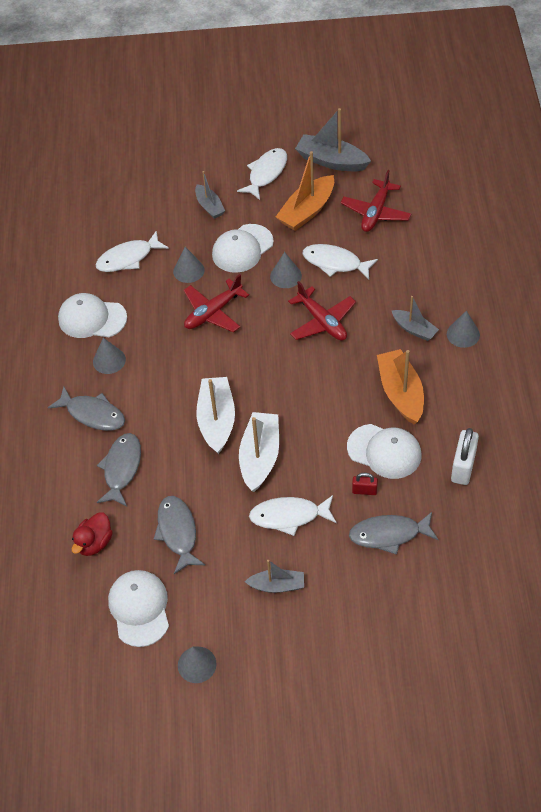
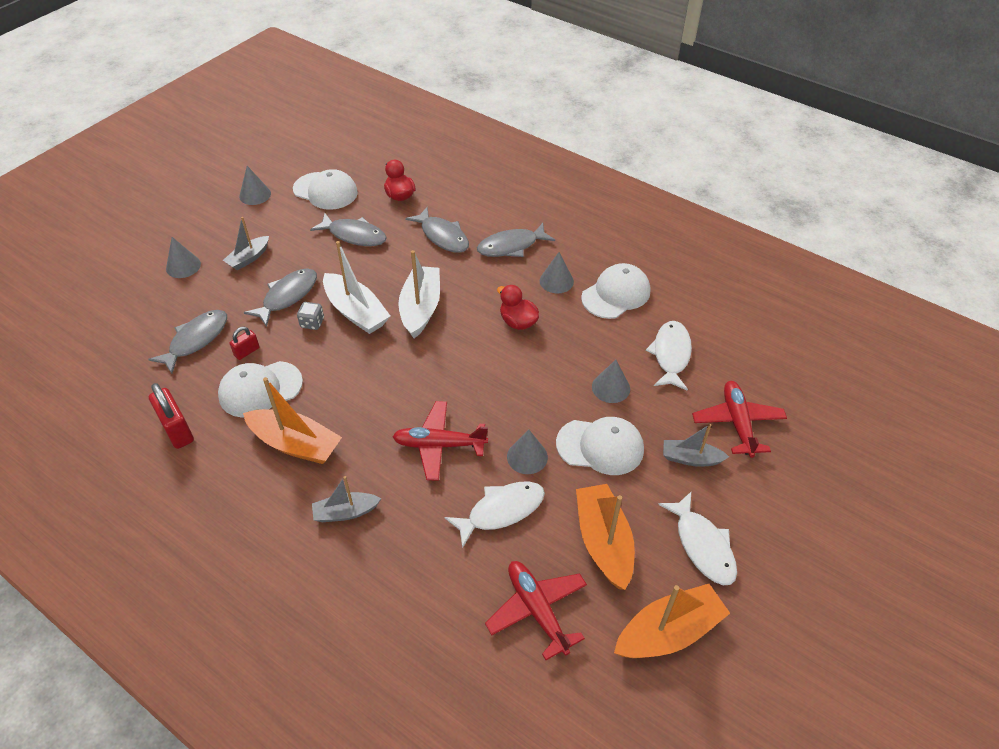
camera: 125 degrees right, 5 degrees down
(175, 354) = (518, 322): none -> red duck
(213, 312) = (538, 374): red plane -> red plane (737, 423)
(217, 420) = (420, 308): white boat -> white boat turned 120 degrees counterclockwise
(242, 248) = (600, 446): white cap -> white cap turned 105 degrees clockwise
(289, 516) = (287, 296): white fish -> grey fish
(298, 475) = (312, 323): none -> grey dice
(331, 161) = (668, 632): grey boat -> orange boat
(463, 334) = (291, 550): grey cone -> grey cone (183, 266)
(463, 467) = (177, 430): white padlock -> red padlock

